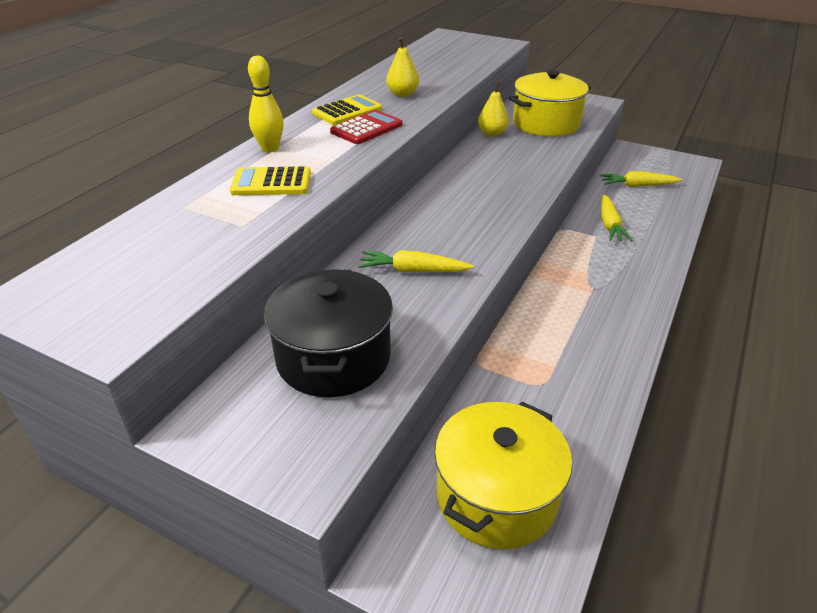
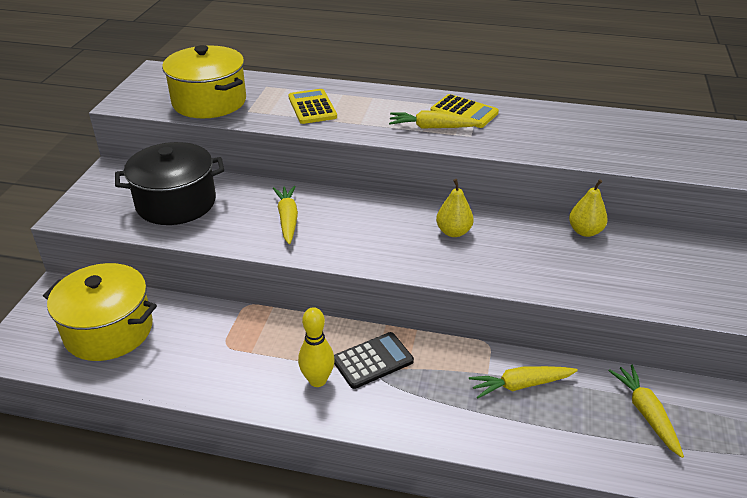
camera: 75 degrees right, 0 degrees up
(270, 148) = (368, 95): yellow bowling pin -> yellow bowling pin (317, 380)
(366, 128) = (432, 127): red calculator -> yellow carrot
(402, 94) = (527, 132): yellow pear -> yellow pear (453, 232)
(546, 123) = (649, 270): yellow pot -> yellow pot (209, 102)
(576, 289) = (373, 361): none -> black calculator

